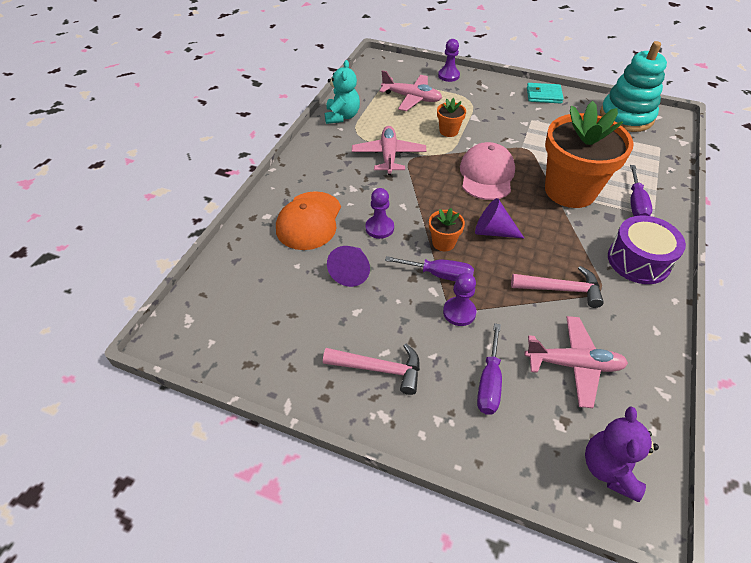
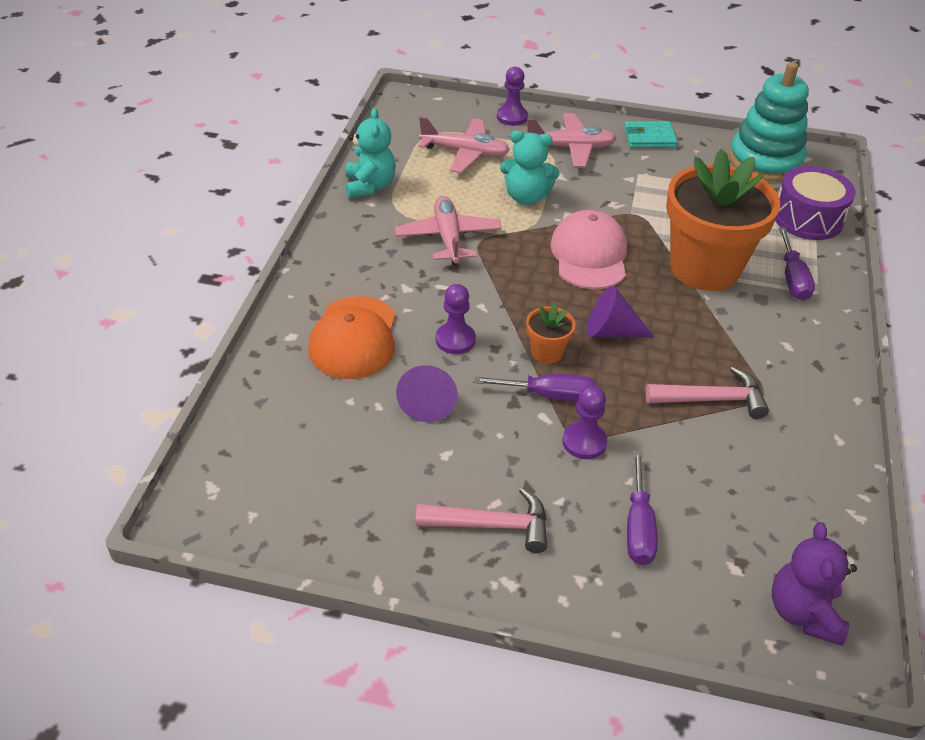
camera: 10 degrees left, 5 degrees down
(448, 131) = (526, 197): orange flower pot -> turquoise teddy bear
(573, 365) = (742, 493): pink plane -> pink plane (571, 148)
(638, 261) = (805, 353): purple drum -> purple drum (807, 218)

